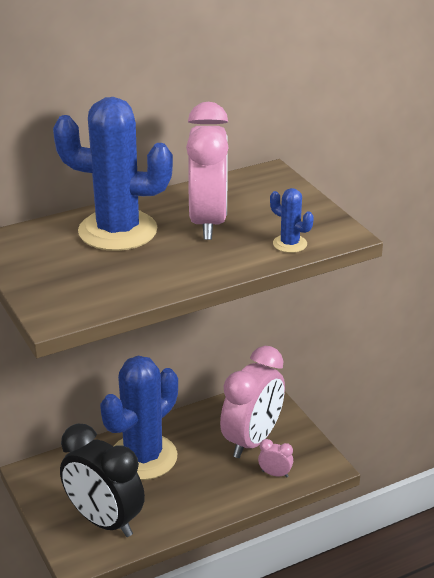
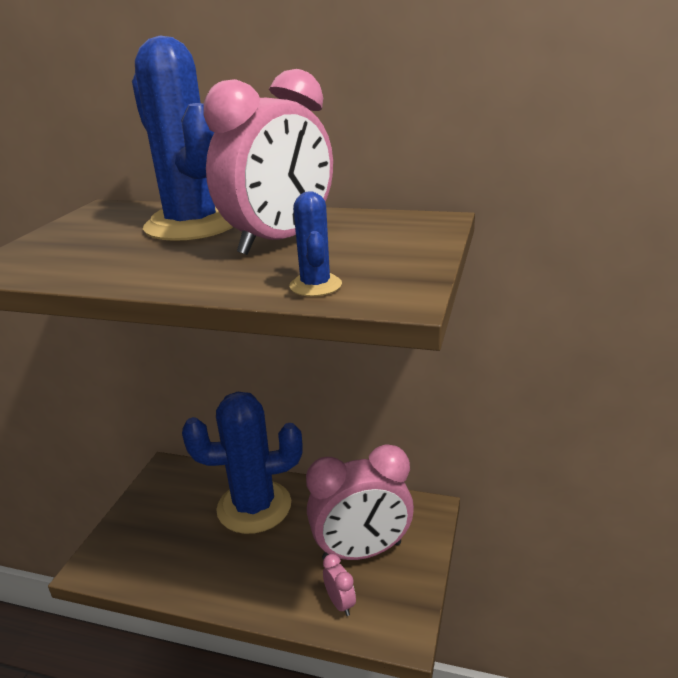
camera: 45 degrees right, 5 degrees down
(104, 521) = (152, 545): black clock -> none

